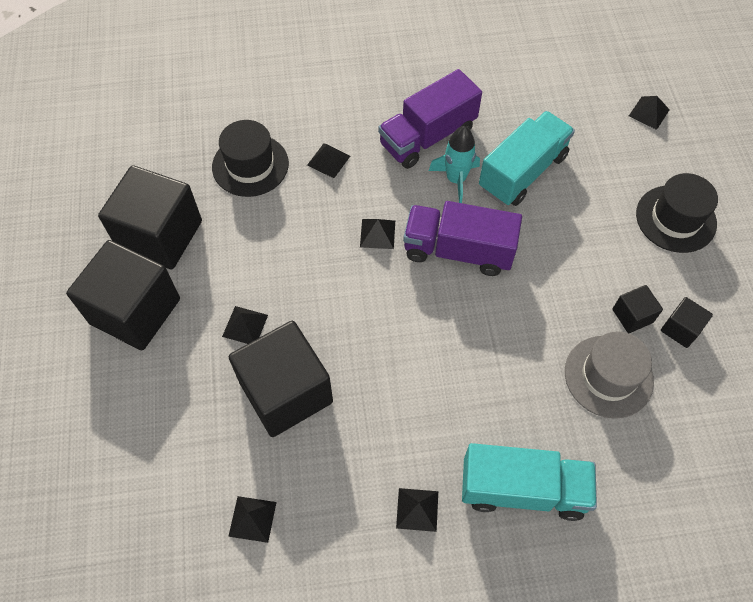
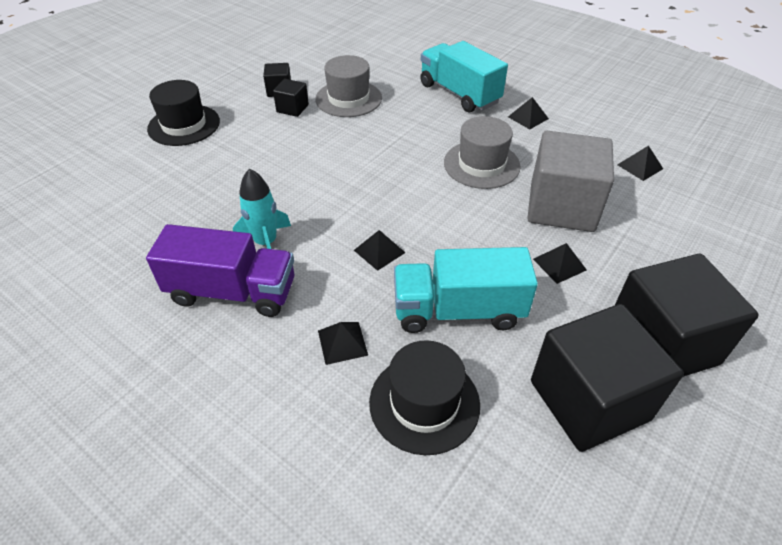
camera: 135 degrees left, 15 degrees down
(286, 392) = (561, 207): black cube -> grey cube
(394, 389) = (481, 164): none -> grey hat
(458, 250) = (337, 200): purple truck -> none
(522, 172) = (214, 211): turquoise truck -> turquoise truck (458, 310)
(649, 112) = (68, 181): black pyramid -> none

